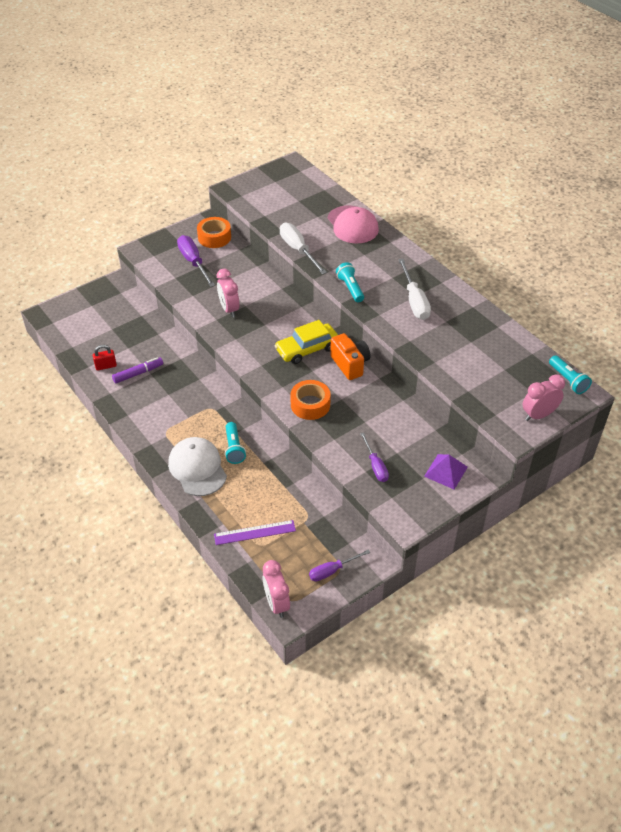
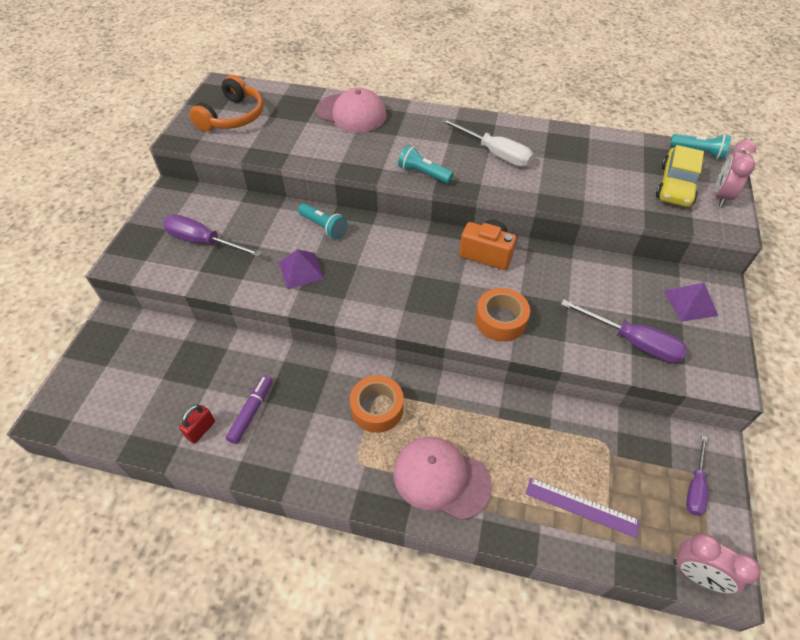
camera: 40 degrees left, 5 degrees up
(197, 468) = (441, 478): white cap -> pink cap
(214, 237) = (199, 203): orange tape -> orange tape (377, 408)
(229, 309) = (301, 270): pink clock -> purple pyramid
(234, 448) = (452, 424): turquoise flashlight -> turquoise flashlight (323, 226)
(254, 532) = (581, 507): purple ruler -> purple ruler turned 75 degrees clockwise
(276, 190) = (233, 117): none -> orange headphones
(298, 250) = (326, 163): white screwdriver -> none
(307, 349) = (429, 263): yellow car -> yellow car (676, 185)
(375, 466) = (632, 342): purple screwdriver -> purple screwdriver, size x1.56

